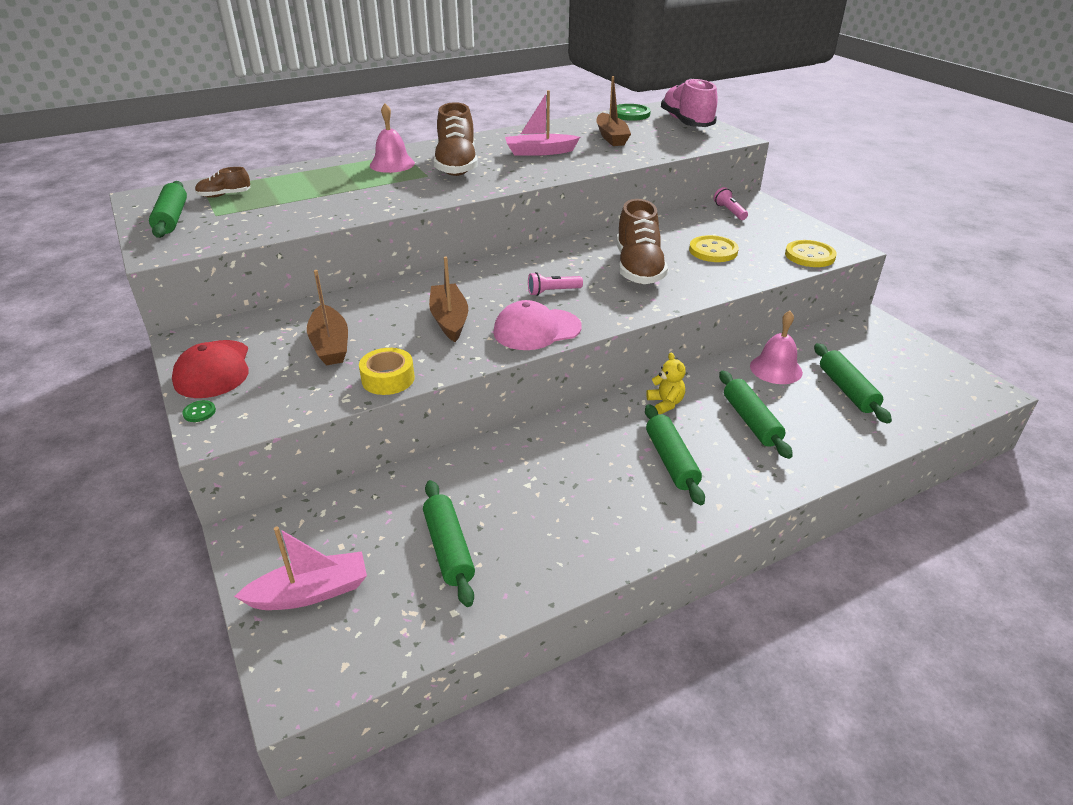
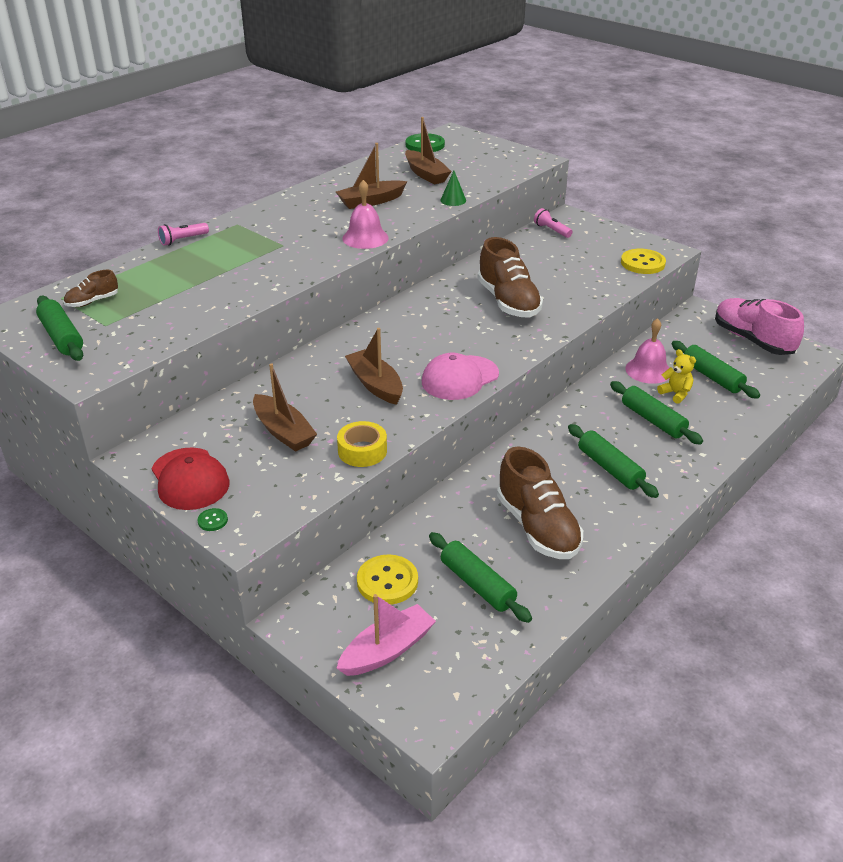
camera: 20 degrees left, 0 degrees up
(392, 164) = (236, 237): pink bell -> pink bell (365, 238)
(456, 165) = (302, 229): brown shoe -> brown shoe (537, 527)
(539, 152) = (371, 201): pink boat -> brown boat
(552, 292) = (448, 339): pink flashlight -> pink flashlight (183, 240)
(620, 161) = (453, 200): none -> green cone
(665, 403) = (577, 420): yellow teddy bear -> yellow teddy bear (675, 394)
(686, 123) = (483, 148): pink shoe -> pink shoe (752, 340)
(713, 251) = (561, 273): yellow button -> yellow button (387, 581)

